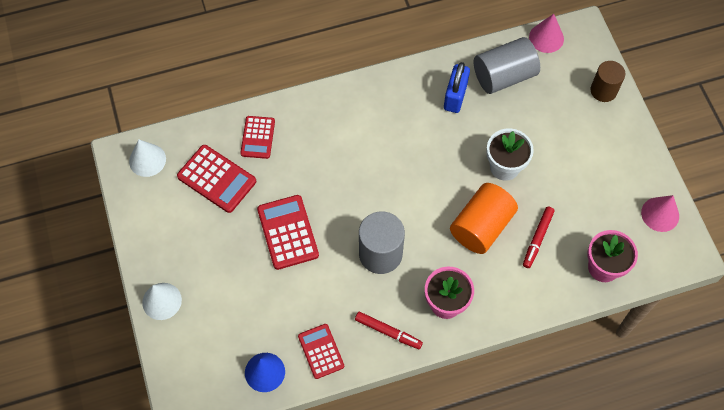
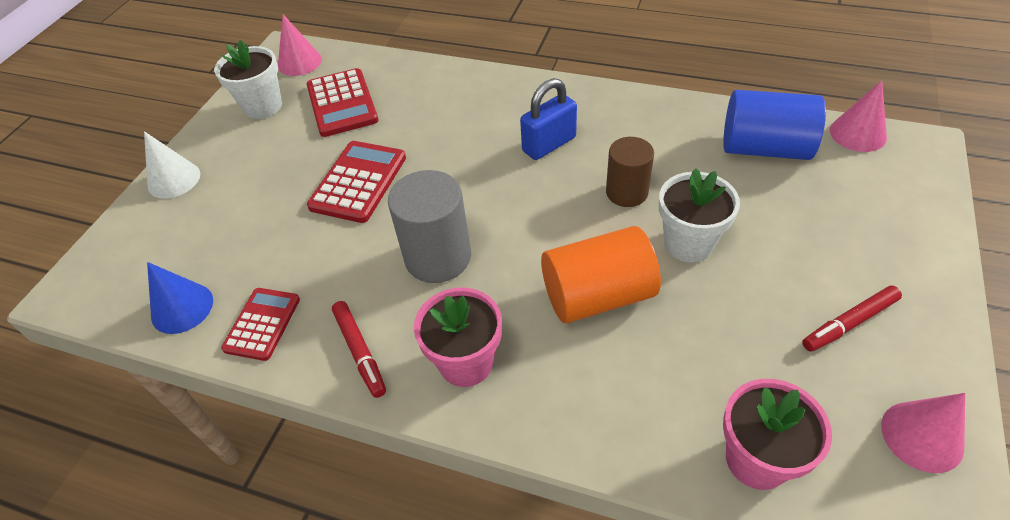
camera: 40 degrees right, 15 degrees down
(147, 160) = (299, 62): white cone -> pink cone
(161, 212) = (263, 106): none -> white flower pot
(258, 137) = (418, 87): red calculator -> none
(455, 96) = (679, 142): blue padlock -> blue padlock (549, 144)
(504, 76) = (764, 148): grey cylinder -> blue cylinder
(537, 239) = (671, 355): red marker -> red marker (849, 323)
(603, 90) = (913, 223): brown cylinder -> brown cylinder (626, 192)

